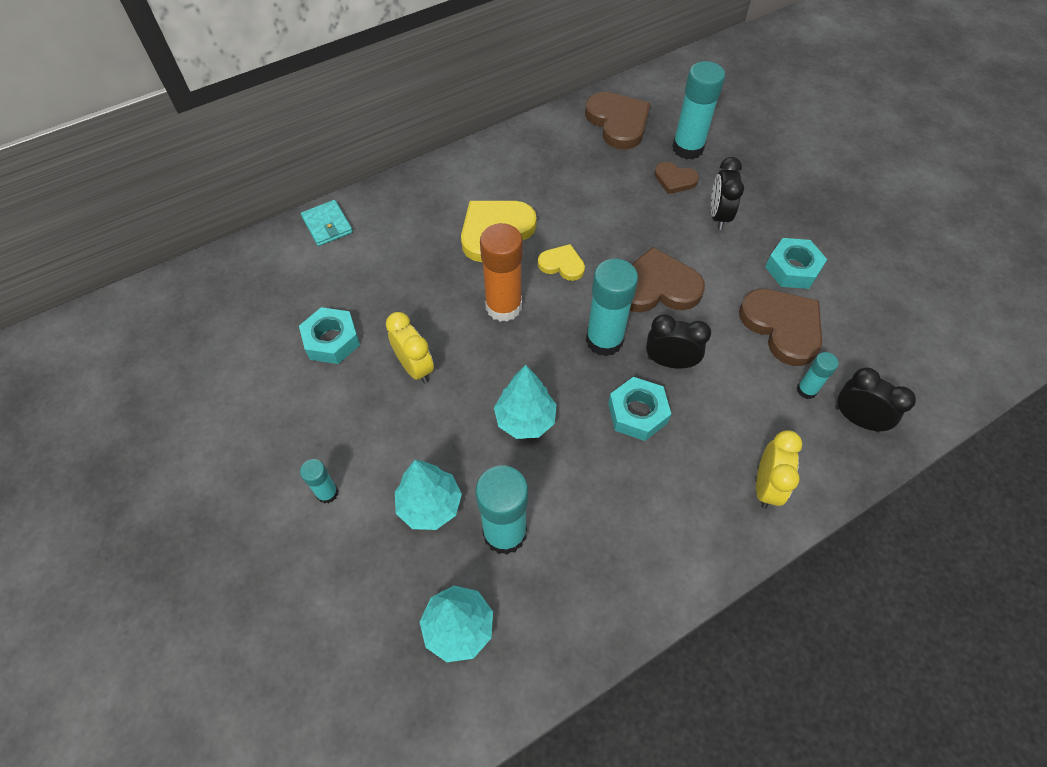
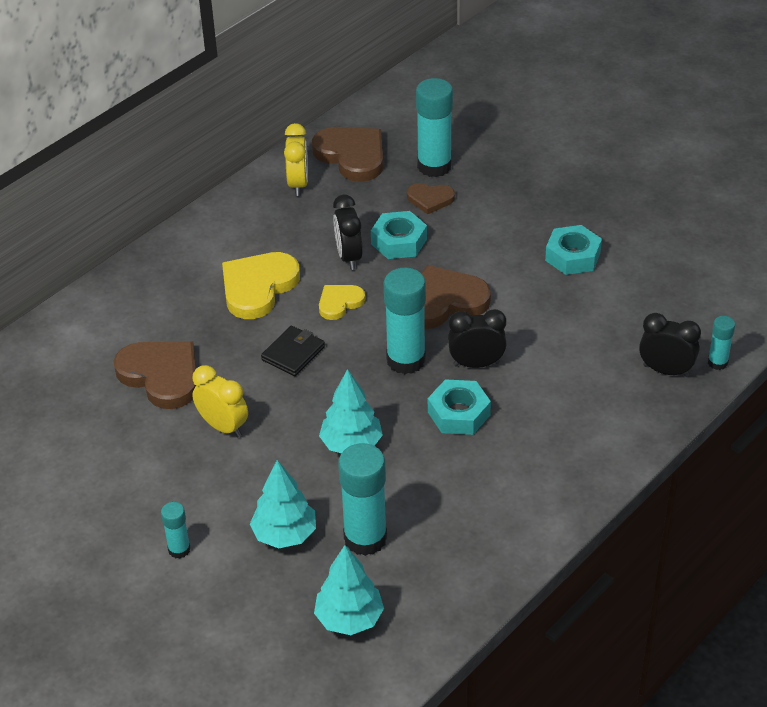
camera: 15 degrees left, 15 degrees down
(327, 225) = (73, 320): turquoise wallet -> none
(331, 340) = (126, 423): turquoise nut -> turquoise nut (399, 241)
(503, 306) = (293, 353): orange glue stick -> black wallet
(562, 264) = (339, 303): yellow heart -> yellow heart turned 45 degrees counterclockwise
(718, 216) = (485, 224): black clock -> black clock (349, 257)
(765, 486) = (596, 443): yellow clock -> yellow clock (298, 184)
(782, 327) = (576, 310): brown heart -> brown heart (161, 376)
(806, 390) = (613, 358): turquoise glue stick -> turquoise glue stick (717, 362)

